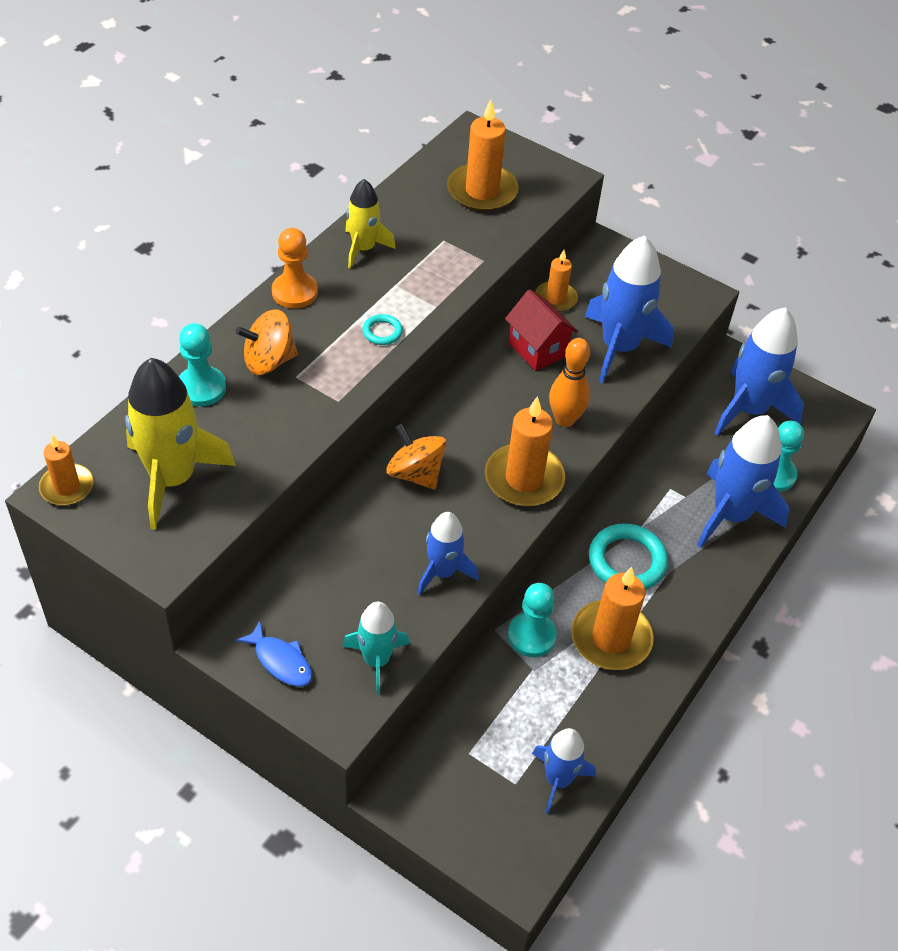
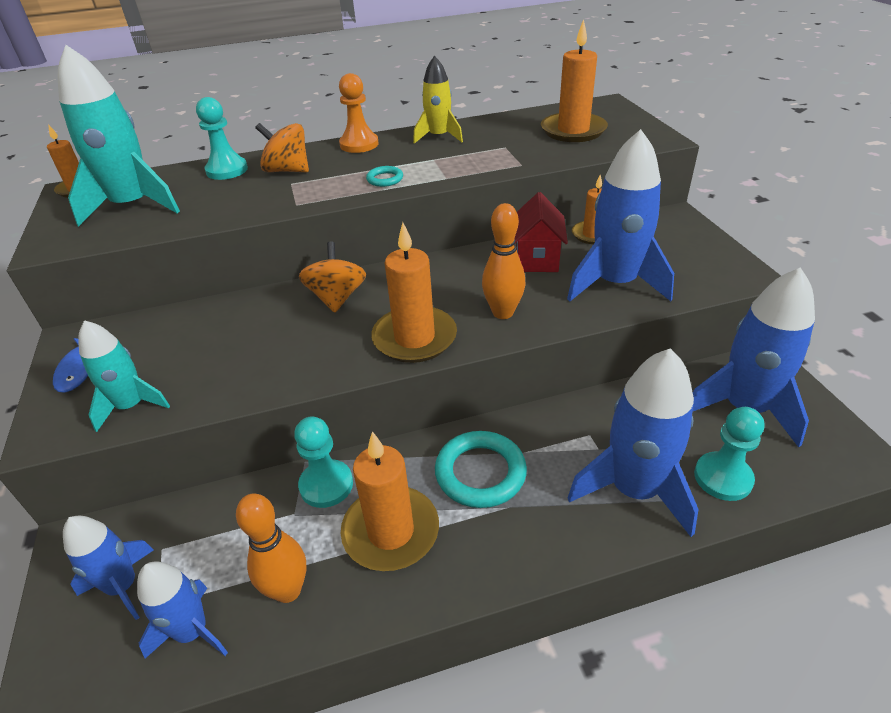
camera: 45 degrees right, 10 degrees down
(172, 478) = (133, 206): yellow rocket -> turquoise rocket
(442, 572) = (263, 371): blue rocket -> blue rocket (122, 586)
(588, 717) = (288, 590): none -> orange bowling pin

